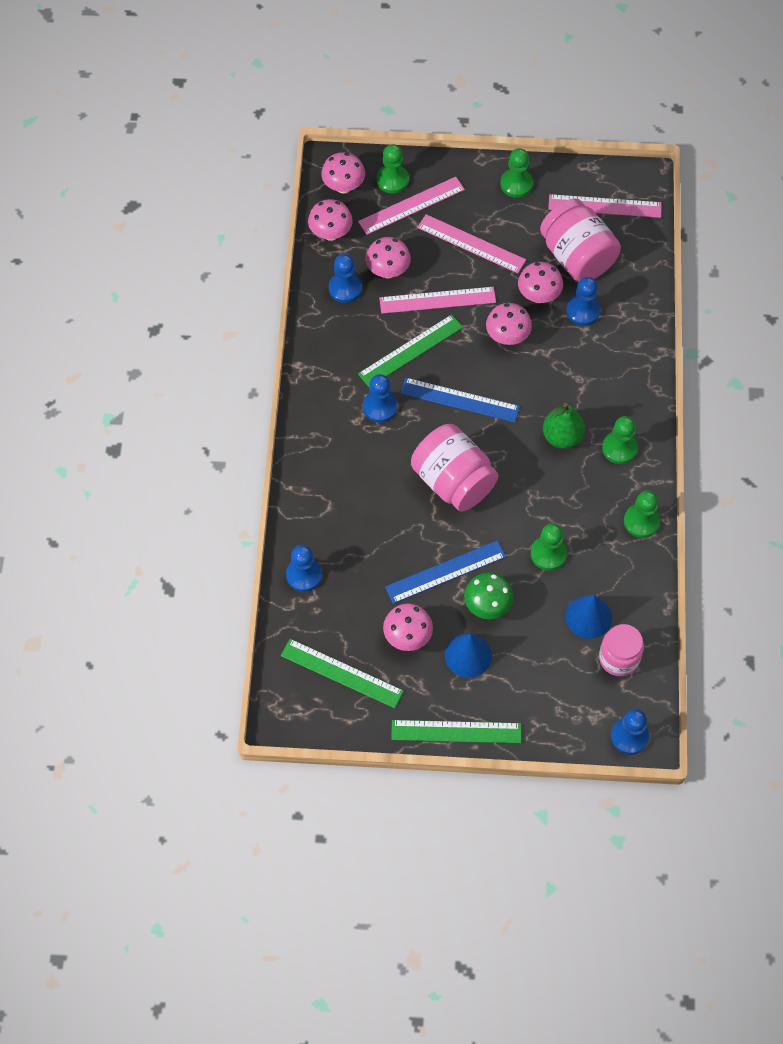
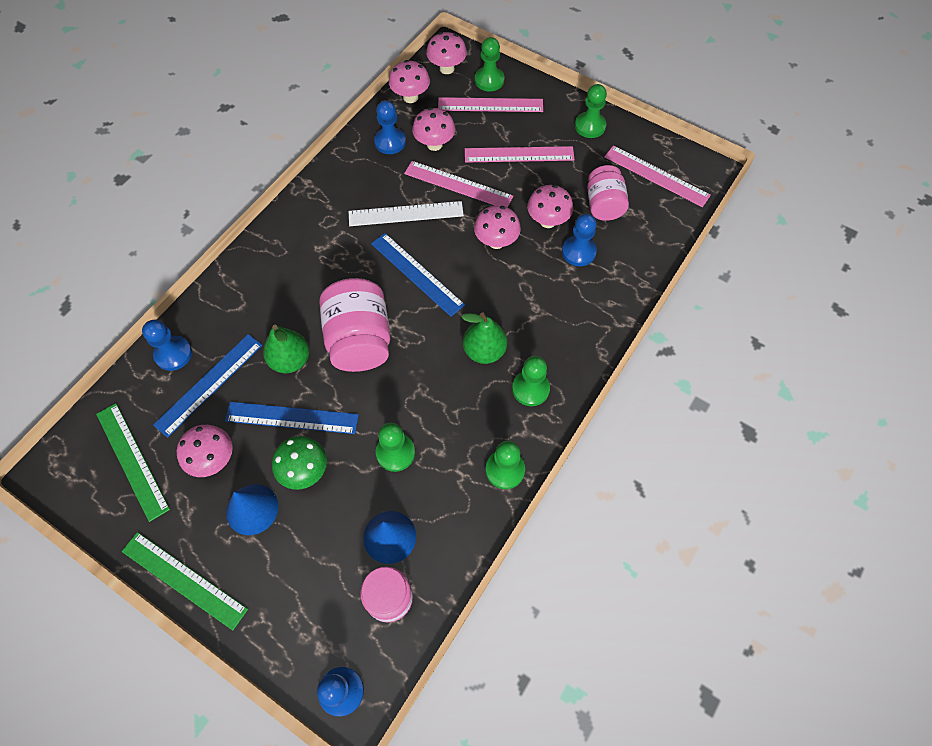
camera: 30 degrees right, 0 degrees up
(355, 582) = (209, 384): none -> blue ruler
(380, 407) = (346, 246): blue pawn -> none
(408, 527) = (290, 360): none -> green pear
(410, 351) = (406, 214): green ruler -> white ruler
(471, 243) = (519, 154): pink ruler -> pink ruler turned 60 degrees counterclockwise
(577, 257) = (604, 205): pink jar -> pink jar, size x0.64

